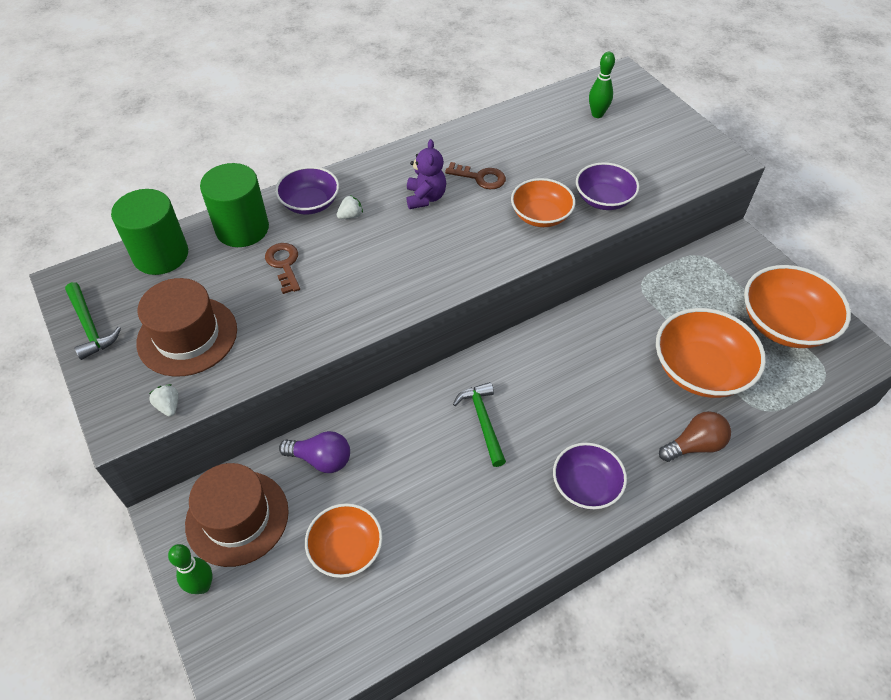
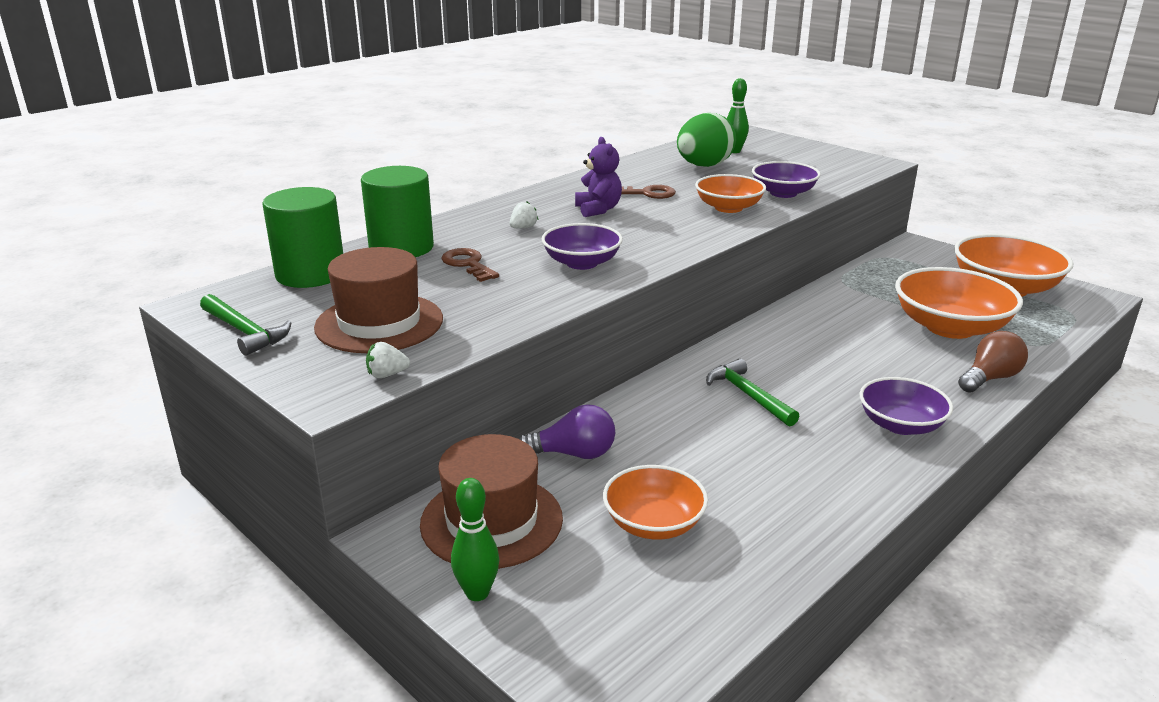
camera: 15 degrees left, 25 degrees down
(169, 406) = (387, 375): white strawberry -> white strawberry turned 60 degrees counterclockwise
(310, 203) = (471, 225): purple bowl -> purple bowl (582, 263)
(555, 137) = (704, 166): none -> green egg

